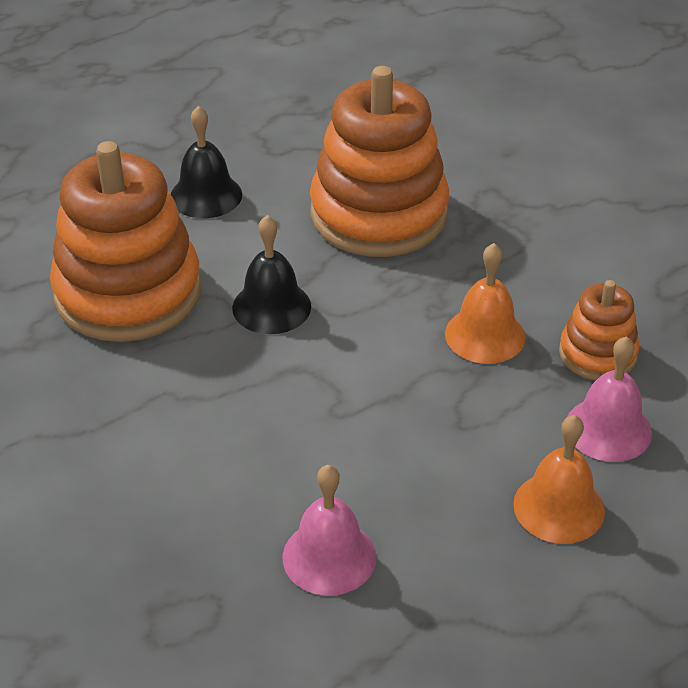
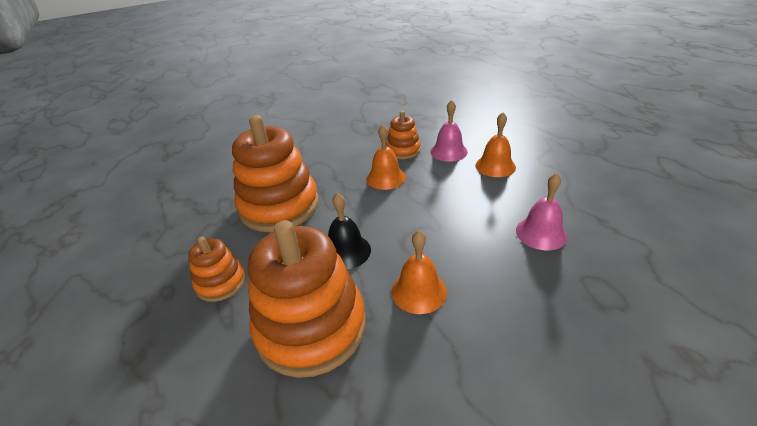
camera: 80 degrees left, 5 degrees down
(187, 393) = (418, 291): none -> orange bell
(206, 195) = (221, 282): black bell -> orange stacking toy

